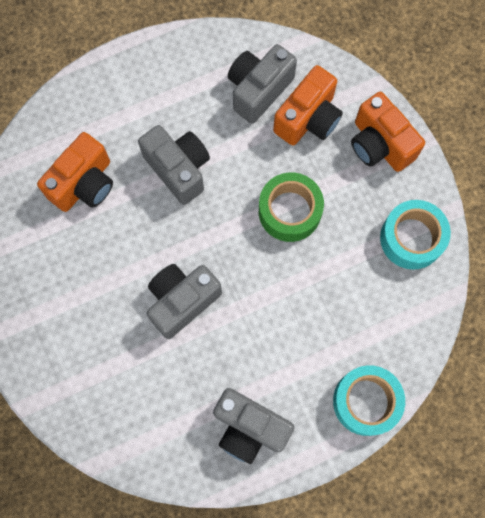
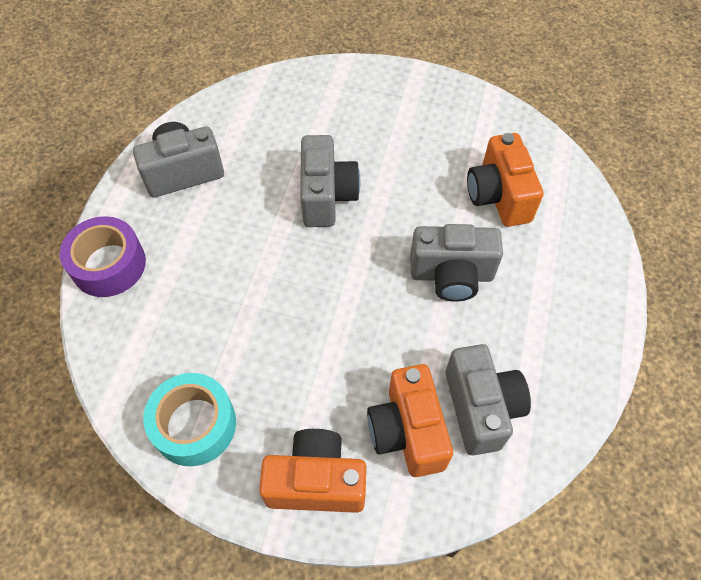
camera: 130 degrees right, 15 degrees down
(289, 211) = (326, 336): green tape -> none
(366, 401) = (109, 265): turquoise tape -> purple tape

